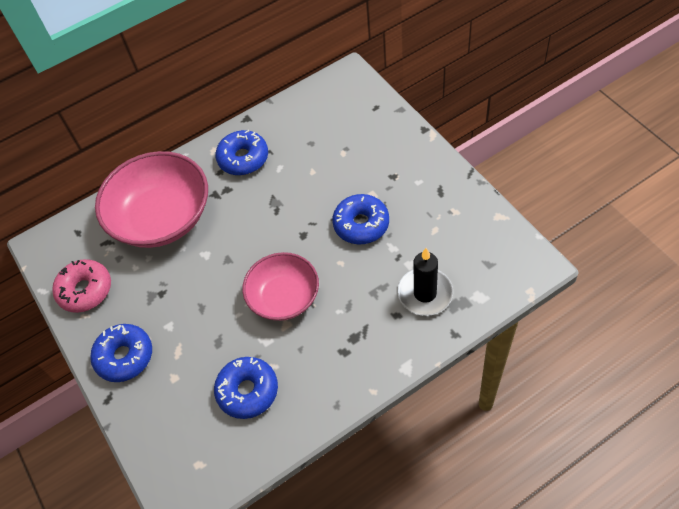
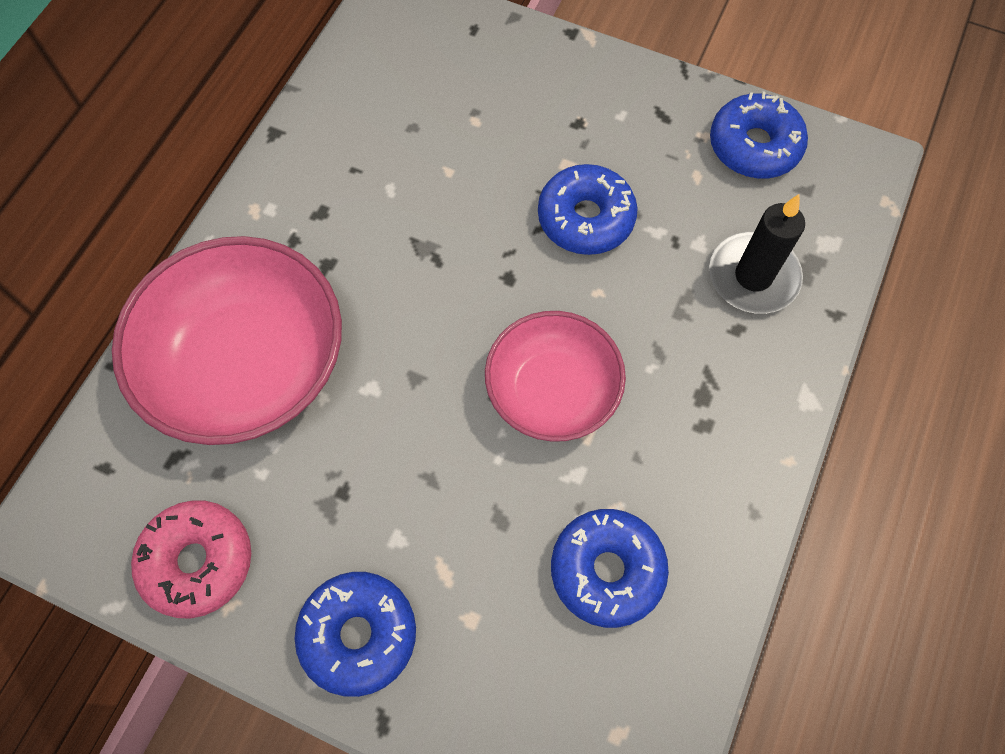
camera: 40 degrees left, 10 degrees up
(243, 158) = (318, 200): blue donut -> blue donut (754, 146)

